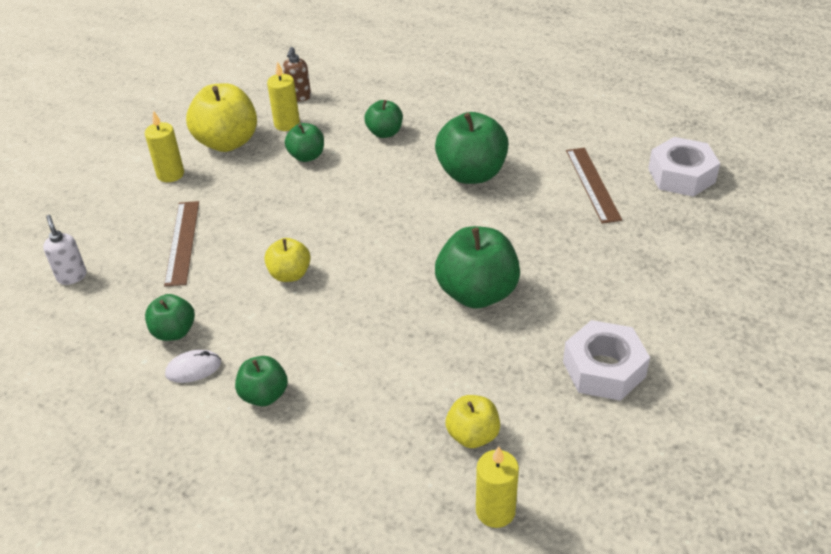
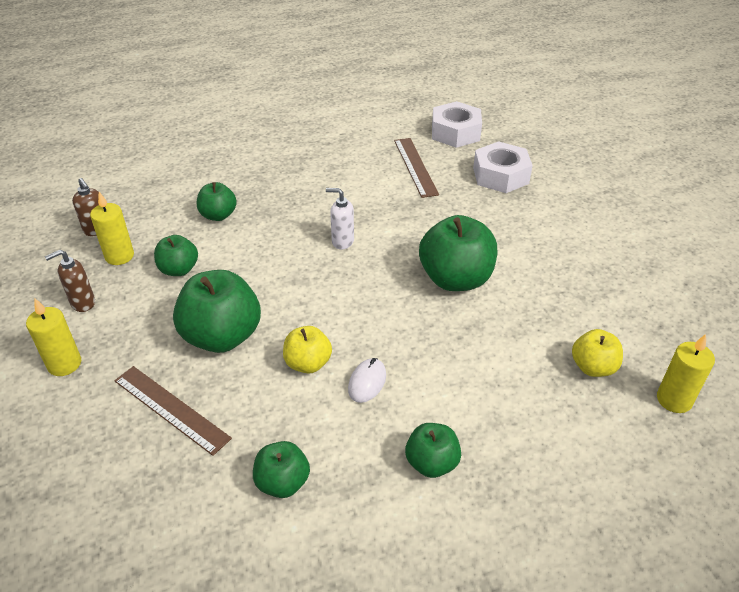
camera: 50 degrees left, 0 degrees up
(72, 276) = (99, 523): white soap dispenser -> white soap dispenser (342, 241)
(193, 369) = (346, 495): white mouse -> white mouse (367, 382)
(227, 142) = (82, 303): yellow apple -> brown soap dispenser
(471, 174) = (329, 206): green apple -> green apple (222, 336)
(592, 184) = (415, 166): brown ruler -> brown ruler turned 45 degrees clockwise
(604, 369) = (591, 270): white nut -> white nut (500, 175)

